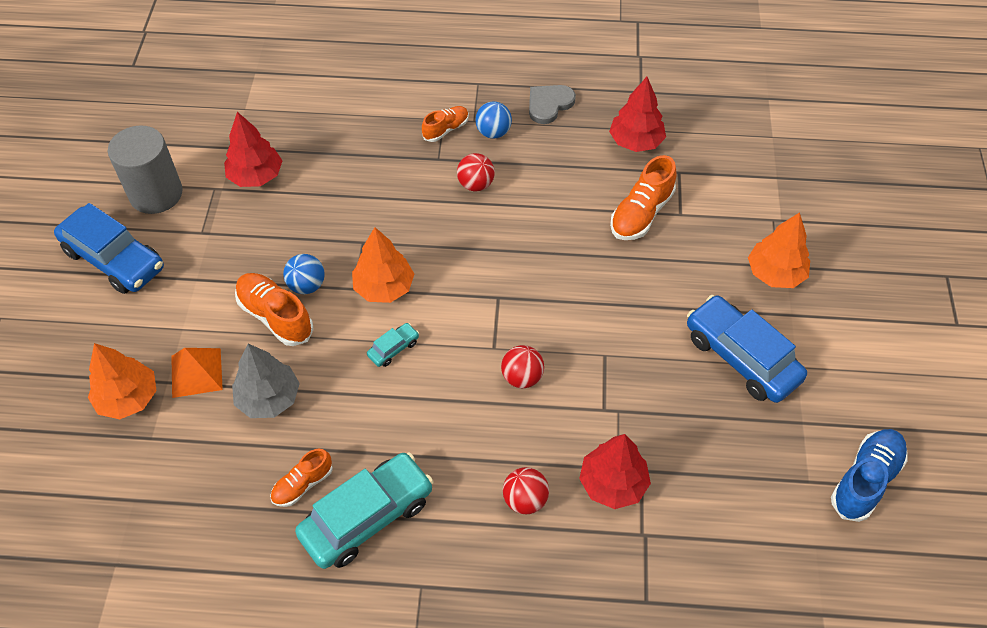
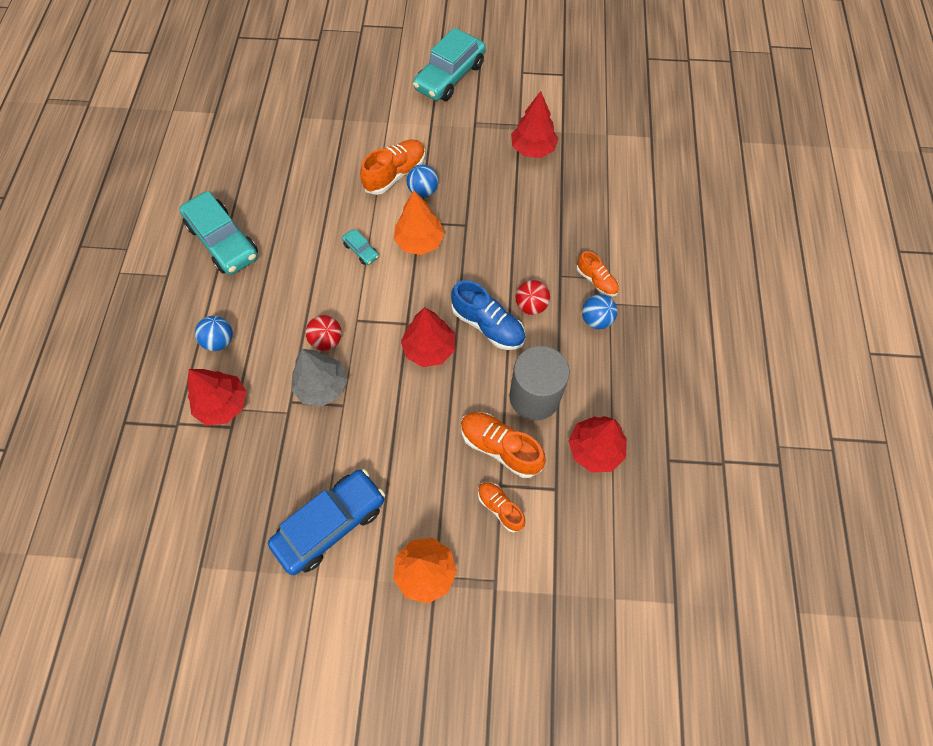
camera: 90 degrees right, 10 degrees up
(114, 259) = (450, 76): blue car -> turquoise car
(128, 398) = (333, 101): orange tree -> none
(156, 194) = (512, 91): grey cylinder -> grey cylinder (534, 397)
(196, 372) = (350, 134): orange pyramid -> none
(269, 398) = (325, 177): grey tree -> grey tree (322, 386)
(302, 484) = (254, 202): orange shoe -> orange shoe (500, 508)
(525, 500) = (220, 341): red ball -> blue ball
(530, 275) = (429, 348): none -> red tree
(549, 104) = (638, 369): grey heart -> none
(865, 480) = (192, 621): blue shoe -> blue shoe (488, 325)

